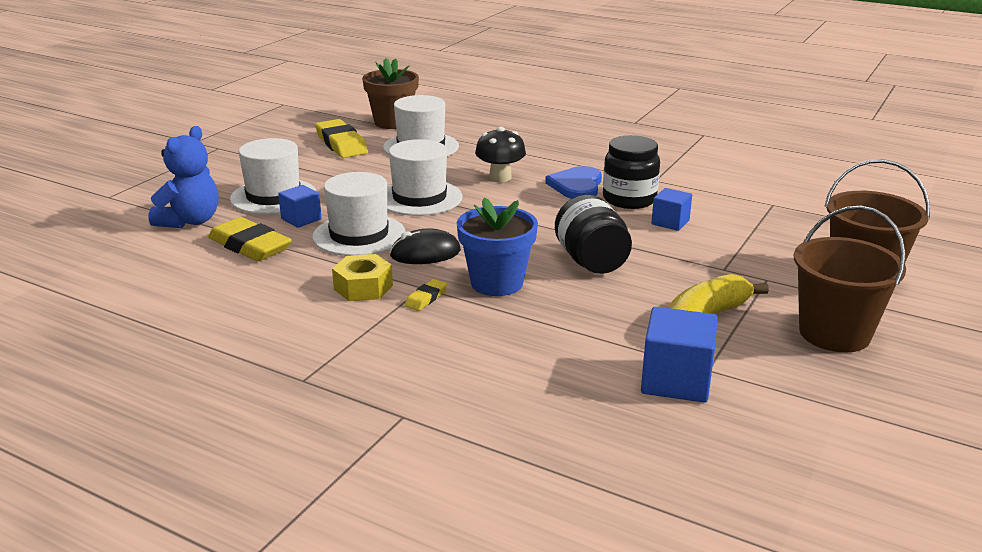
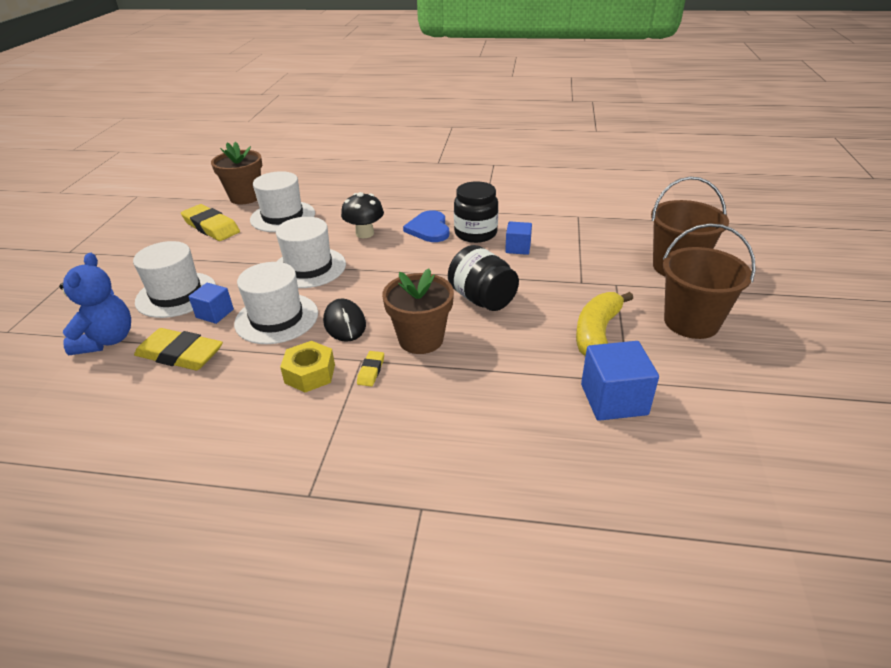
camera: 20 degrees left, 10 degrees up
(425, 253) = (344, 323): black mouse -> black mouse turned 75 degrees counterclockwise
(497, 283) = (421, 339): blue flower pot -> brown flower pot

